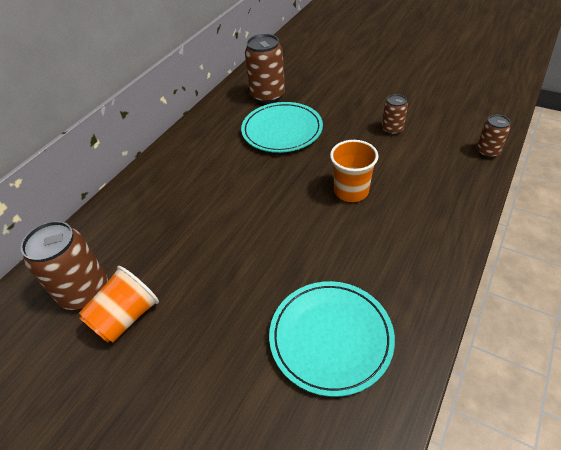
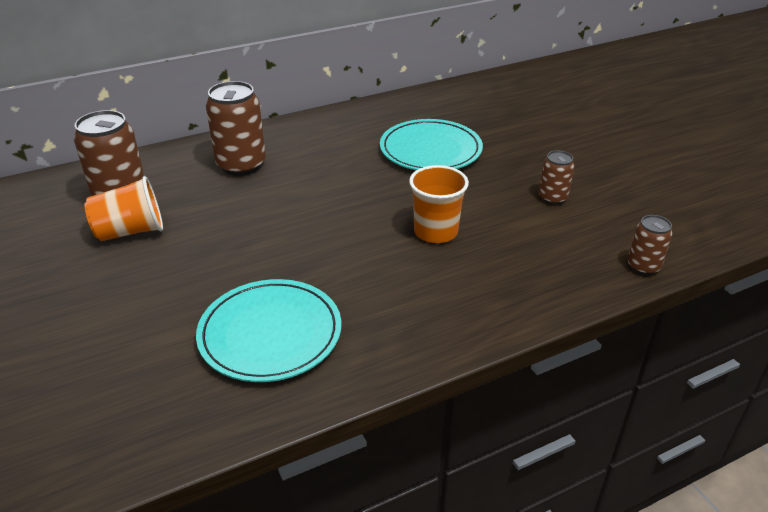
camera: 30 degrees right, 10 degrees down
(268, 96) = (453, 114): brown can -> brown can (241, 165)

